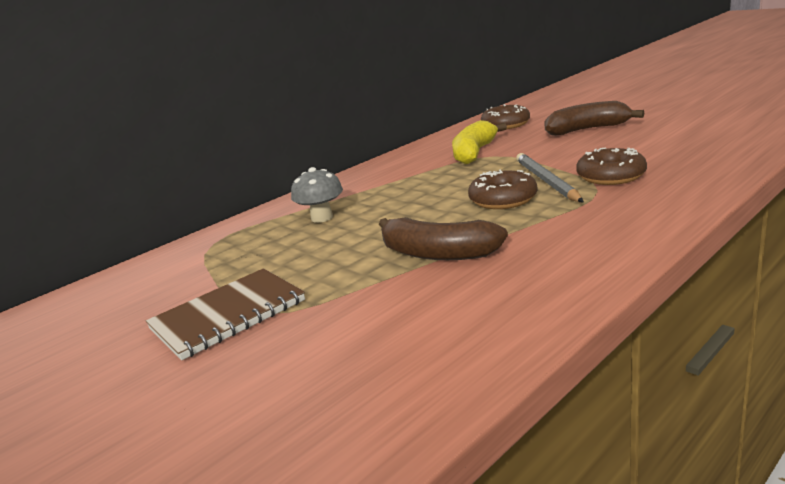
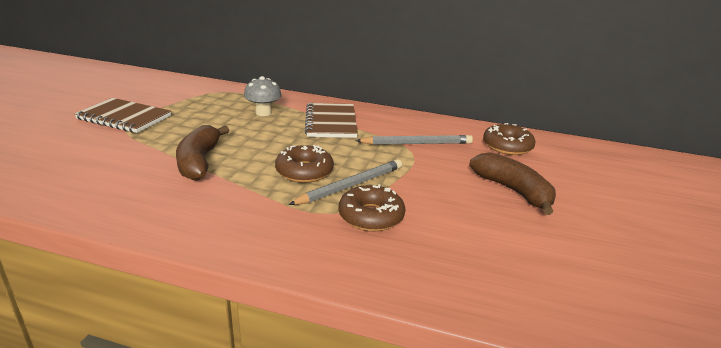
camera: 55 degrees right, 5 degrees up
(388, 184) = (331, 122): none -> brown notebook
(474, 153) = (416, 143): yellow banana -> grey pencil

